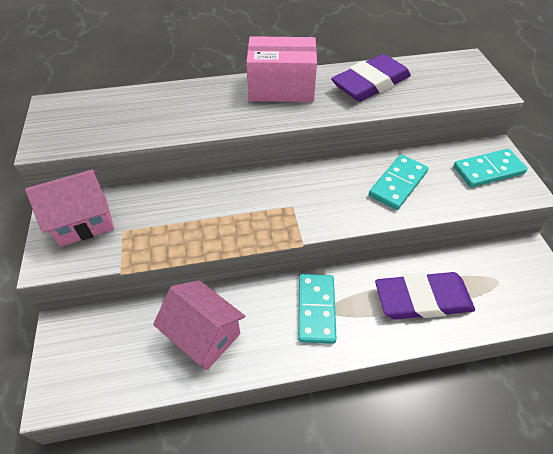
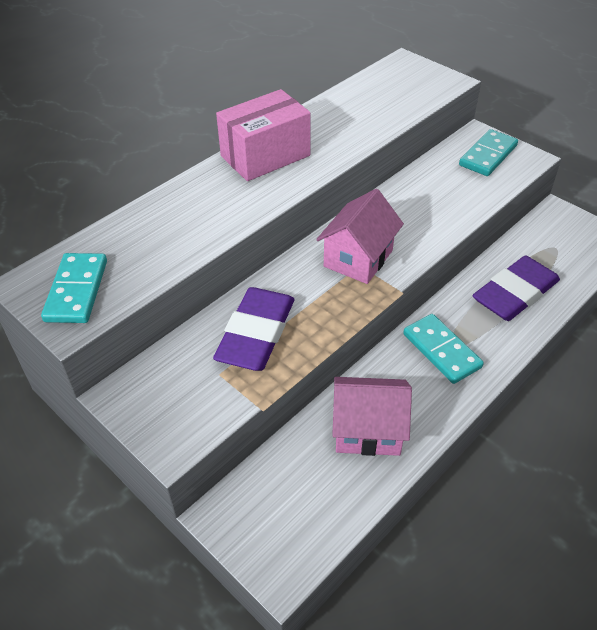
camera: 35 degrees left, 5 degrees down
(84, 221) = (167, 388): pink house -> pink house (358, 258)
(370, 83) = (343, 117): purple eraser -> purple eraser (256, 334)
(398, 184) = (429, 201): turquoise domino -> turquoise domino (77, 290)

